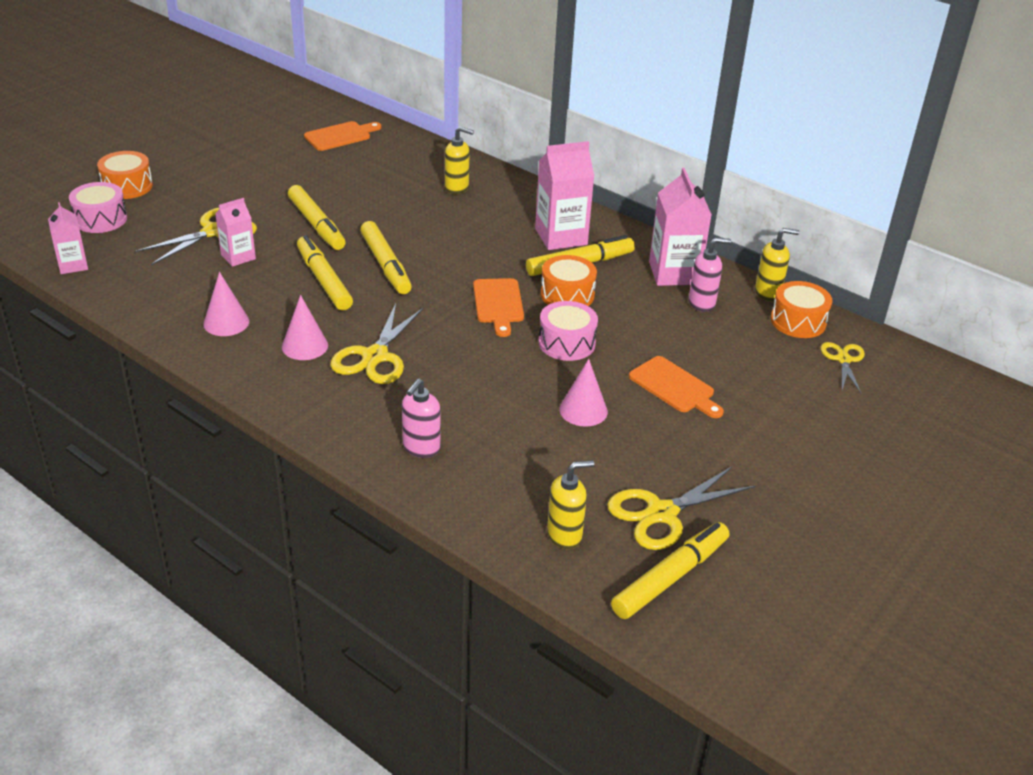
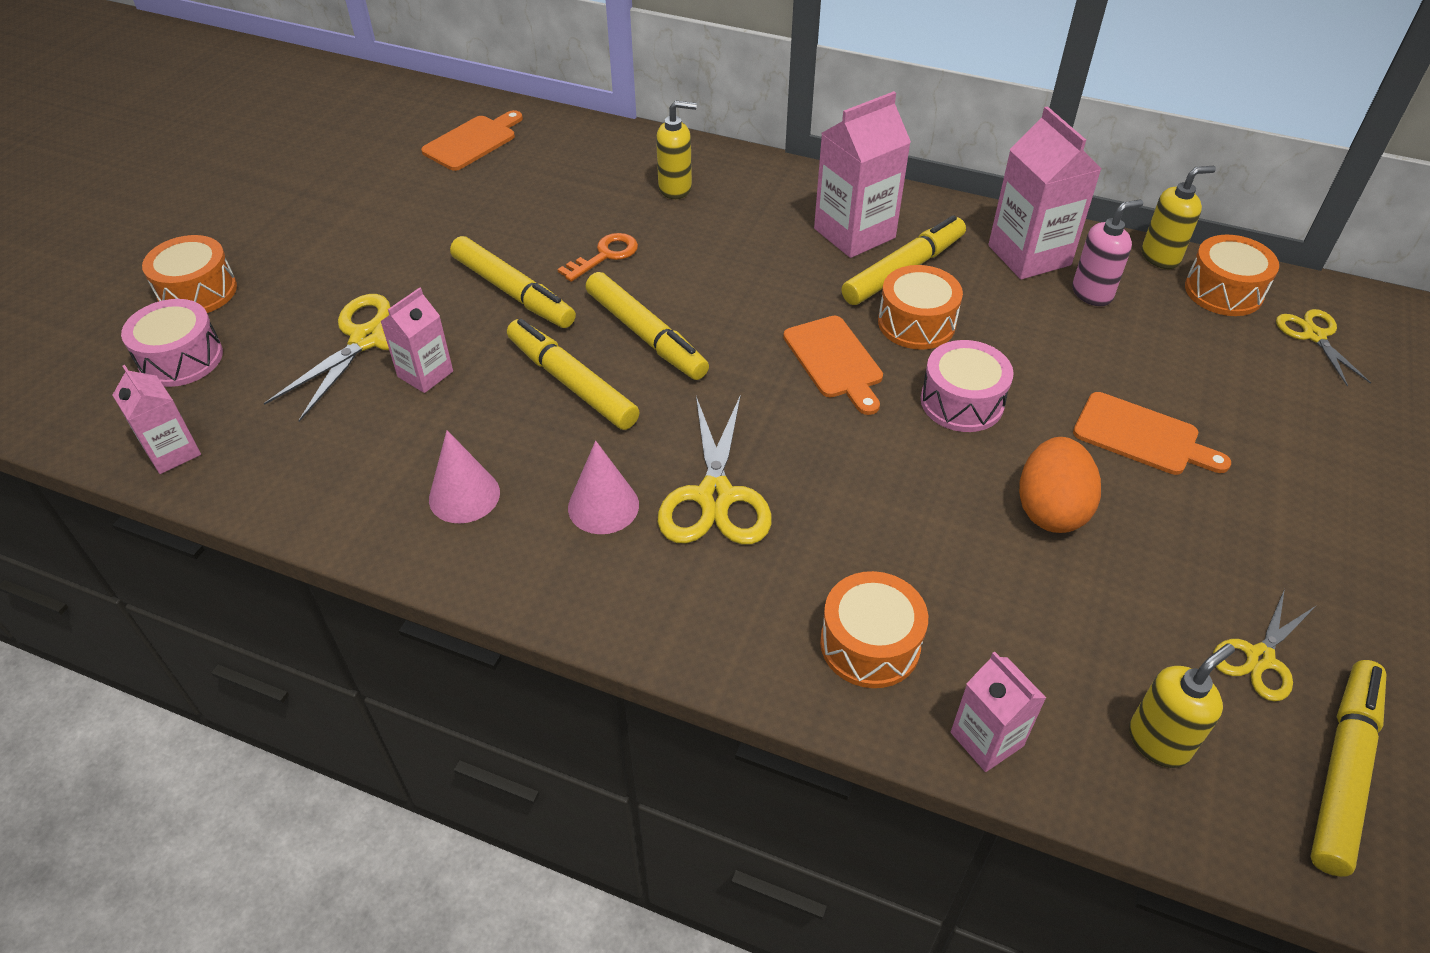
camera: 15 degrees left, 10 degrees up
(386, 216) = (605, 256): none -> orange key
(421, 448) = (870, 644): pink soap dispenser -> orange drum
(460, 508) = (986, 739): none -> pink carton
(583, 410) = (1050, 509): pink cone -> orange egg
(661, 513) = (1259, 658): yellow scissors -> yellow scissors, size x0.61

